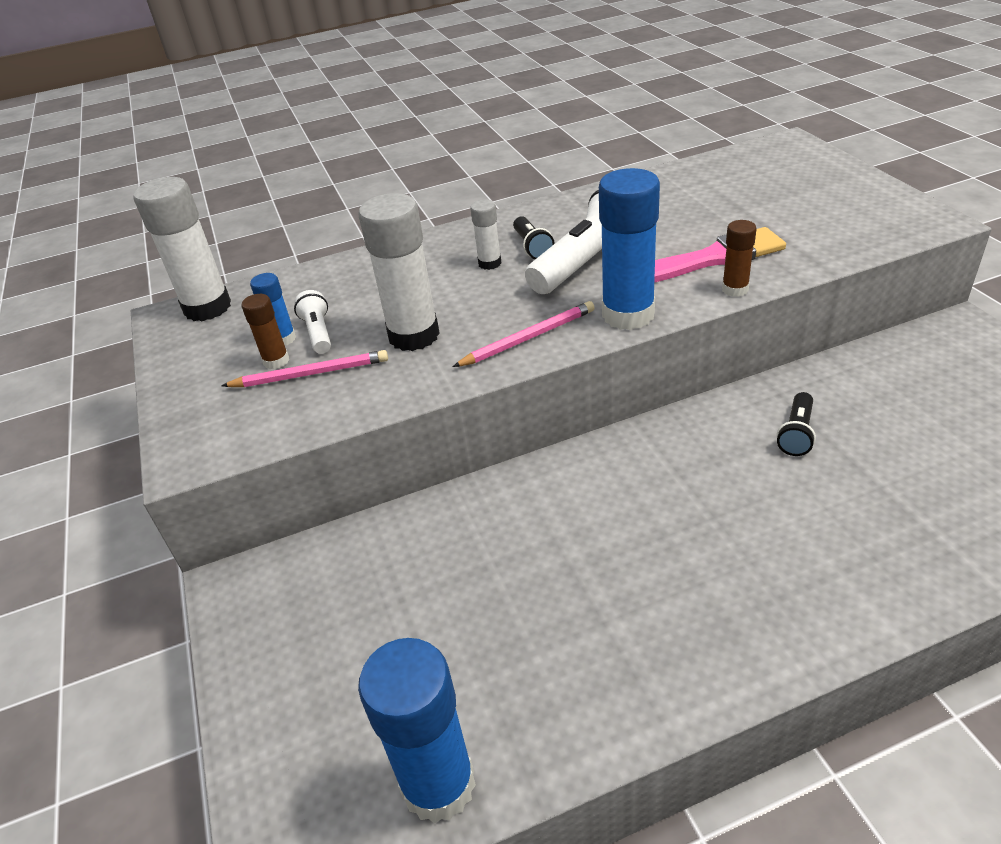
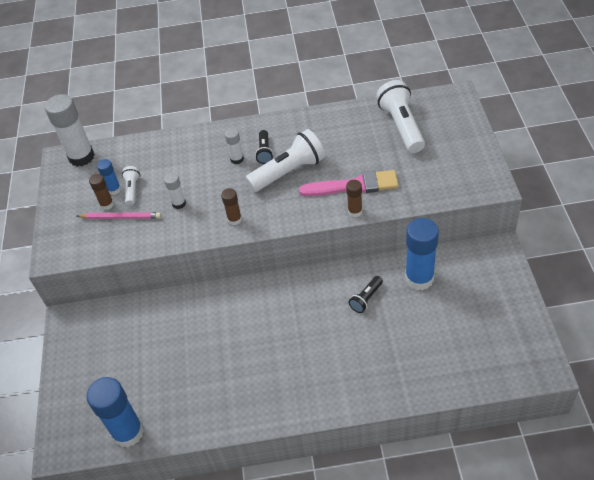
camera: 15 degrees right, 10 degrees up
(414, 335) = (179, 203): white glue stick -> white glue stick, size x0.50
(528, 338) = (234, 219): pink pencil -> brown glue stick
(628, 315) = (291, 216): blue glue stick -> blue glue stick (419, 278)
(734, 184) = (401, 126): none -> white flashlight

